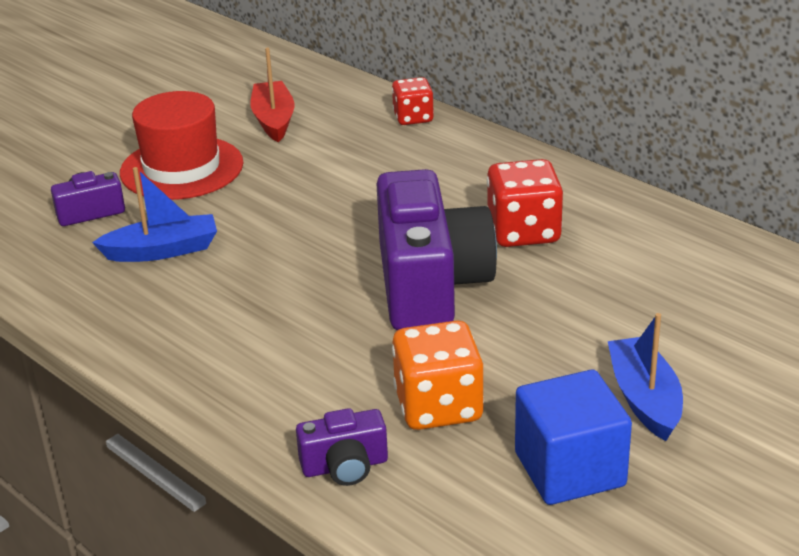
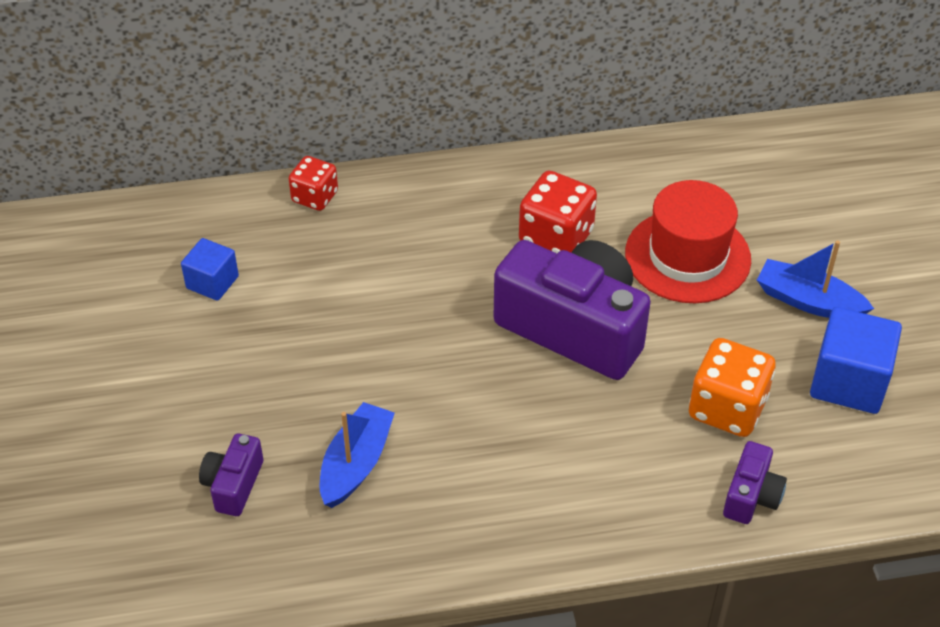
camera: 55 degrees left, 15 degrees up
(182, 168) = (226, 385): red hat -> red hat (687, 256)
(273, 120) = (212, 282): red boat -> blue cube

